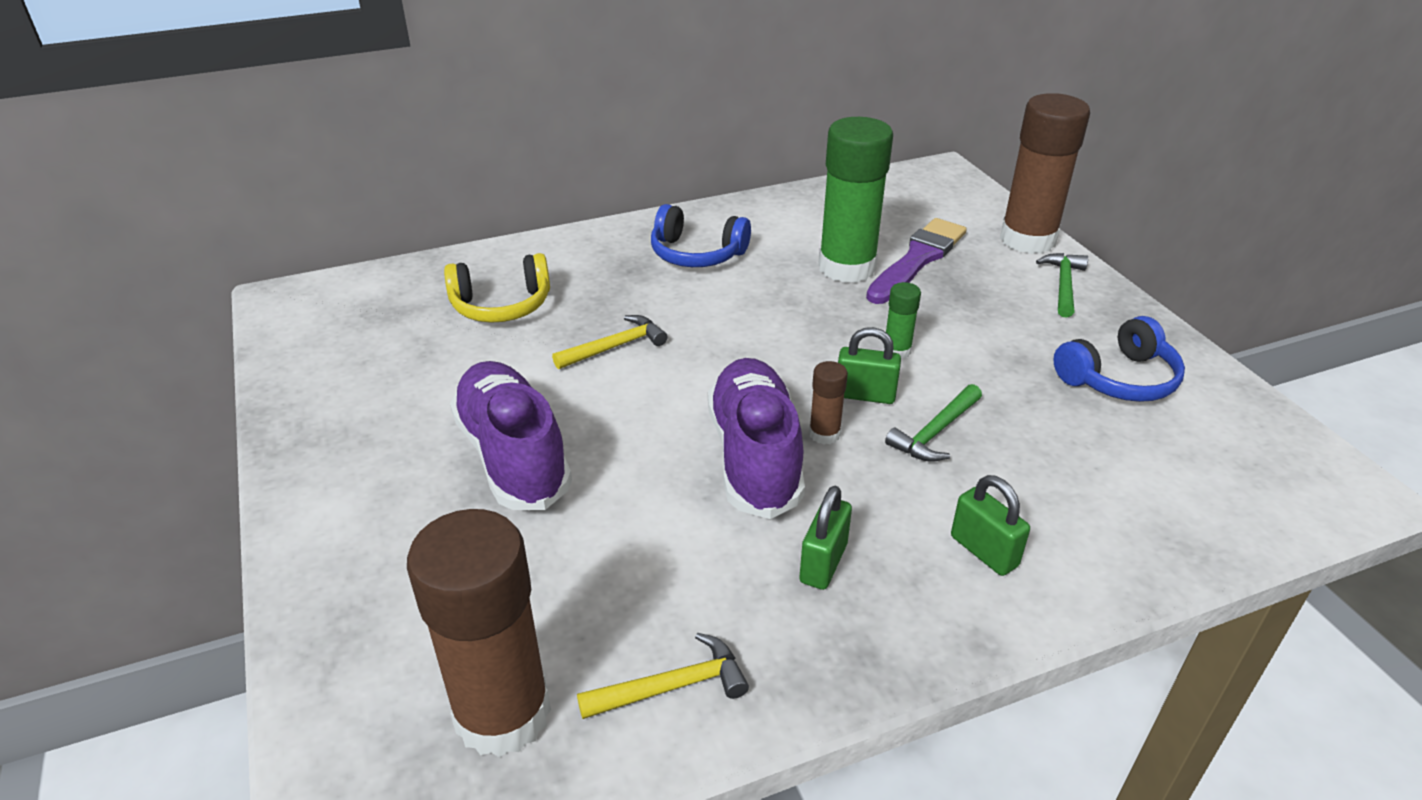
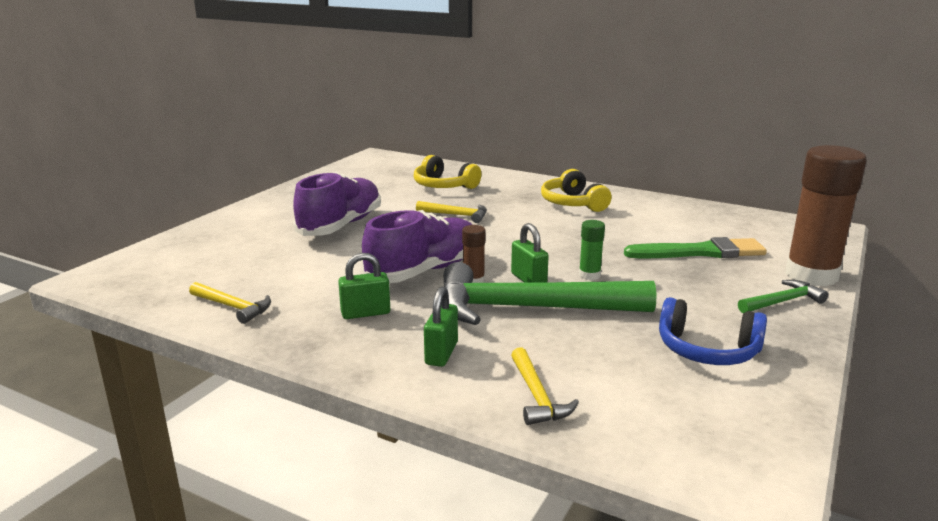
camera: 50 degrees right, 15 degrees down
(502, 713) = (180, 280): brown glue stick -> none
(696, 254) = (573, 203): blue headphones -> yellow headphones
(847, 267) = (645, 238): green glue stick -> none
(917, 259) = (700, 252): purple brush -> green brush
(935, 432) = (529, 308): green hammer -> green hammer, size x2.21
(1128, 530) = (537, 396): none -> yellow hammer

